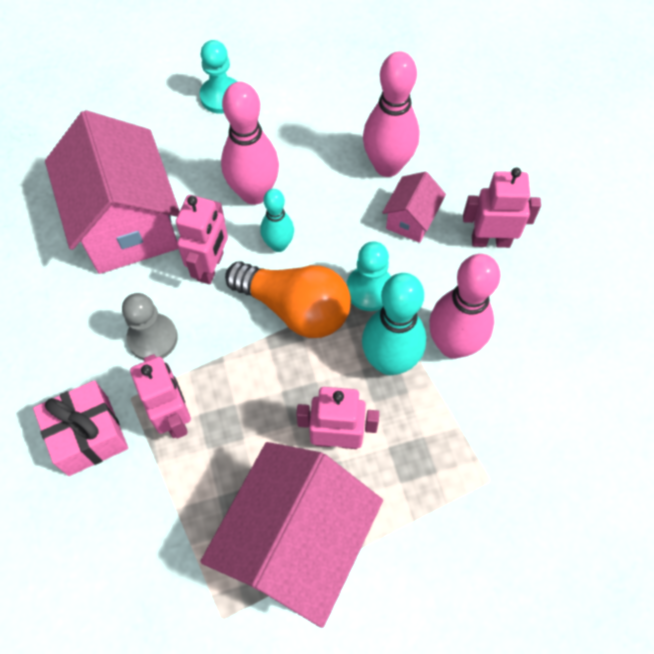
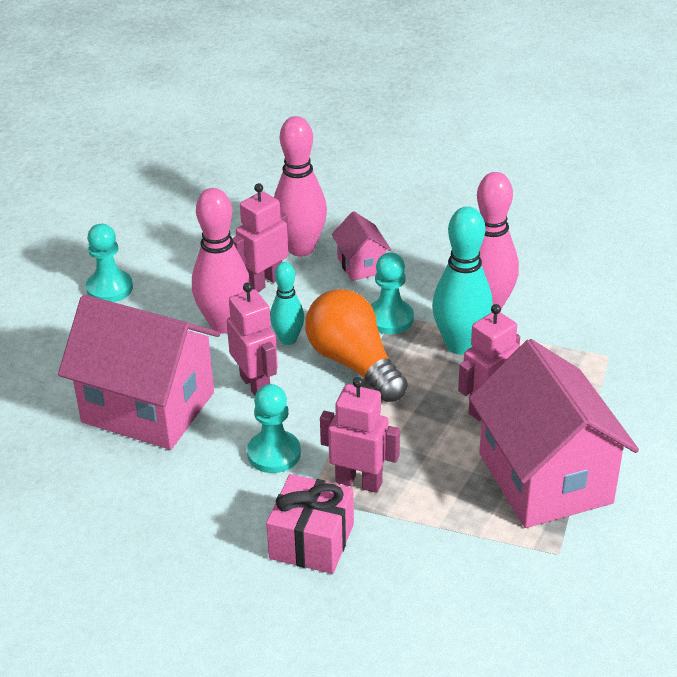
camera: 45 degrees left, 25 degrees down
(152, 338) = (274, 453): grey pawn -> turquoise pawn
(295, 308) = (354, 363): orange light bulb -> orange light bulb turned 105 degrees counterclockwise
(490, 240) = (430, 242): pink robot -> pink robot (264, 282)

